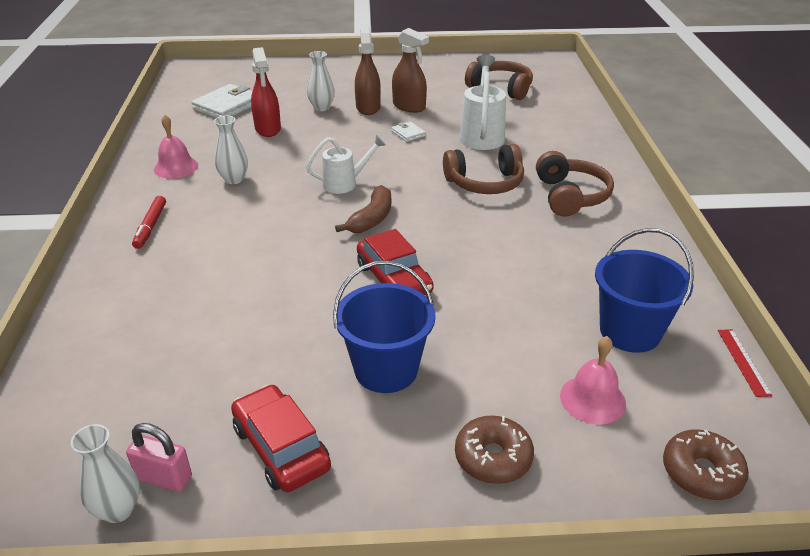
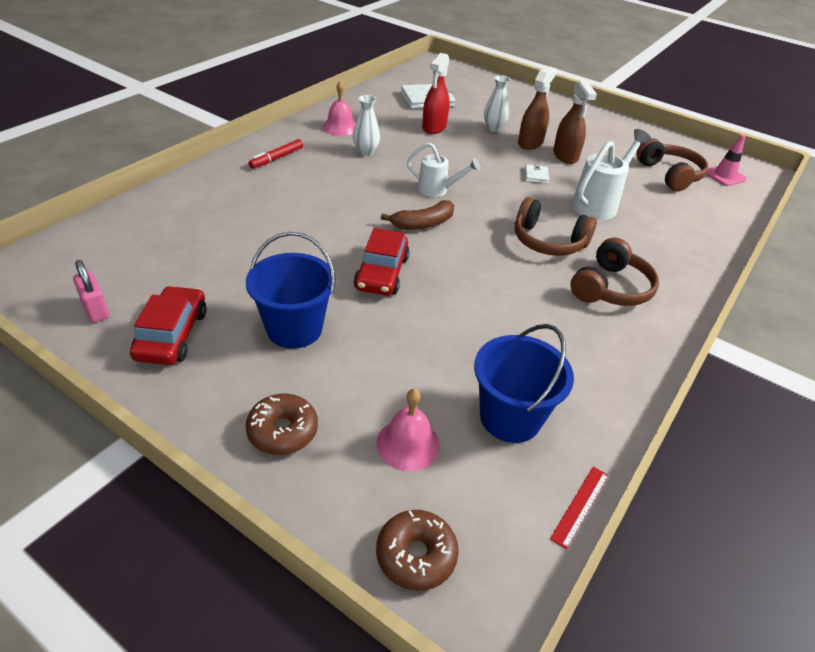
camera: 35 degrees right, 5 degrees up
(118, 510) = (55, 311): white vase -> none
(536, 73) = (724, 176): none -> pink traffic cone

